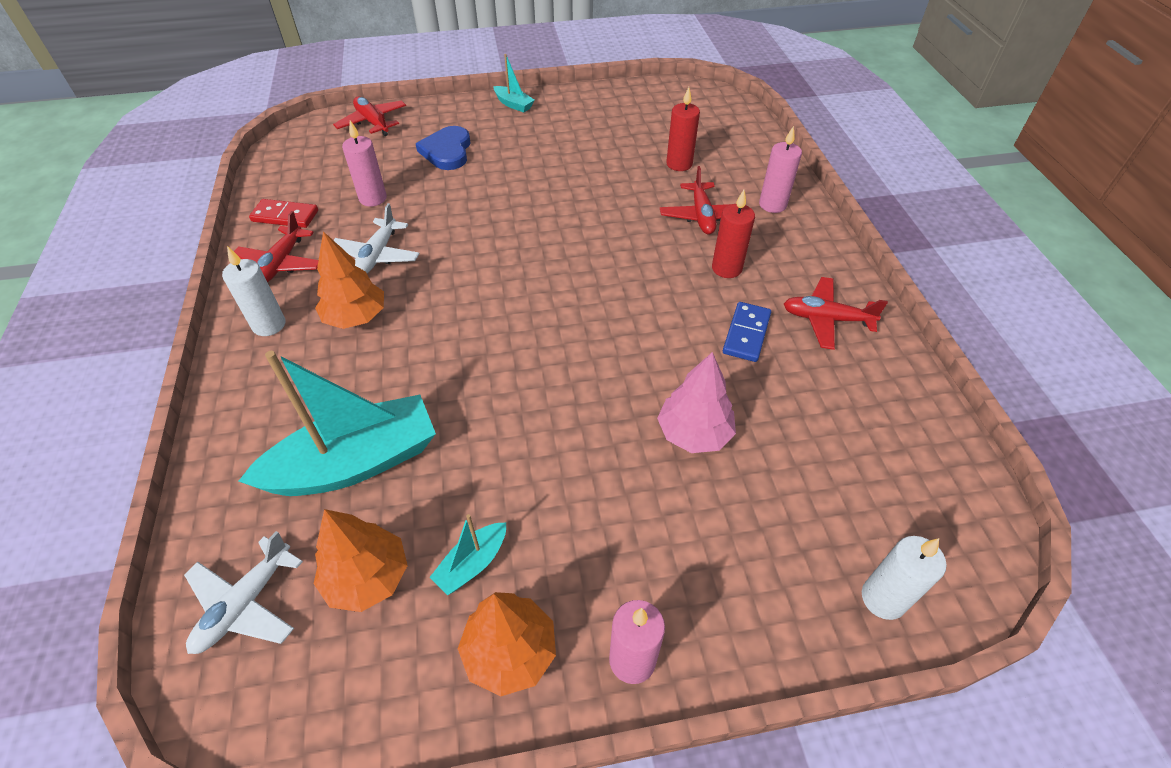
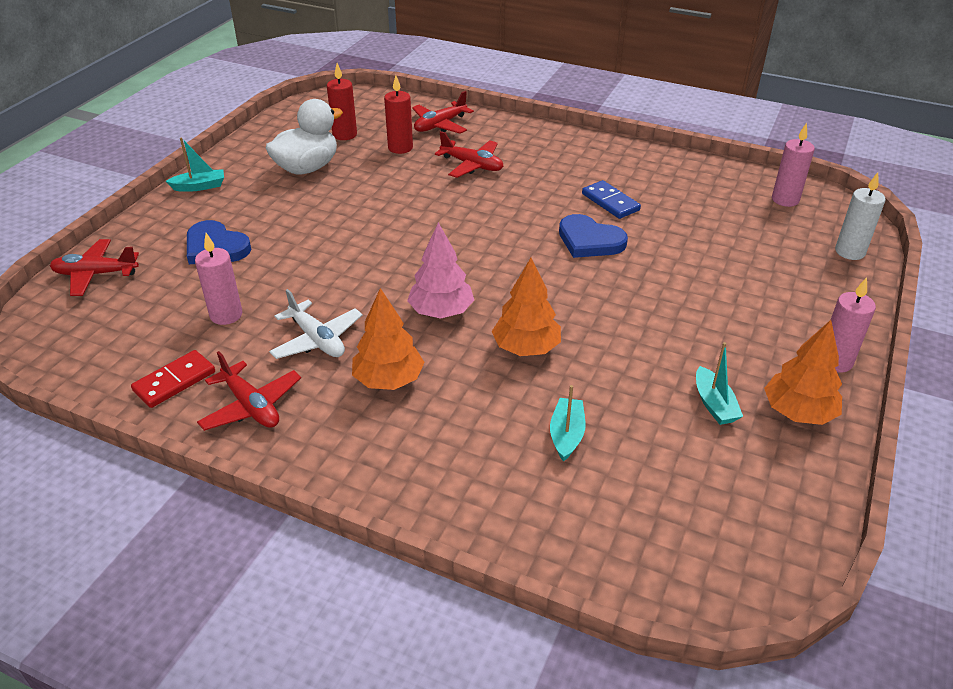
camera: 55 degrees left, 10 degrees down
(245, 604) = (666, 545): white plane -> none
(269, 325) = (336, 440): white candle -> none
(355, 463) = (566, 435): turquoise boat -> turquoise boat, size x0.45
(367, 577) = (688, 463): orange tree -> orange tree (526, 348)
(592, 135) = (307, 168): none -> white duck
(662, 348) = (589, 240): none -> blue heart
(694, 433) = (678, 261): pink tree -> pink tree (441, 312)
(726, 268) = (539, 181): red candle -> red candle (345, 135)
(772, 205) = (496, 134): pink candle -> pink candle (785, 200)
(826, 319) = (627, 168): red plane -> red plane (440, 125)

